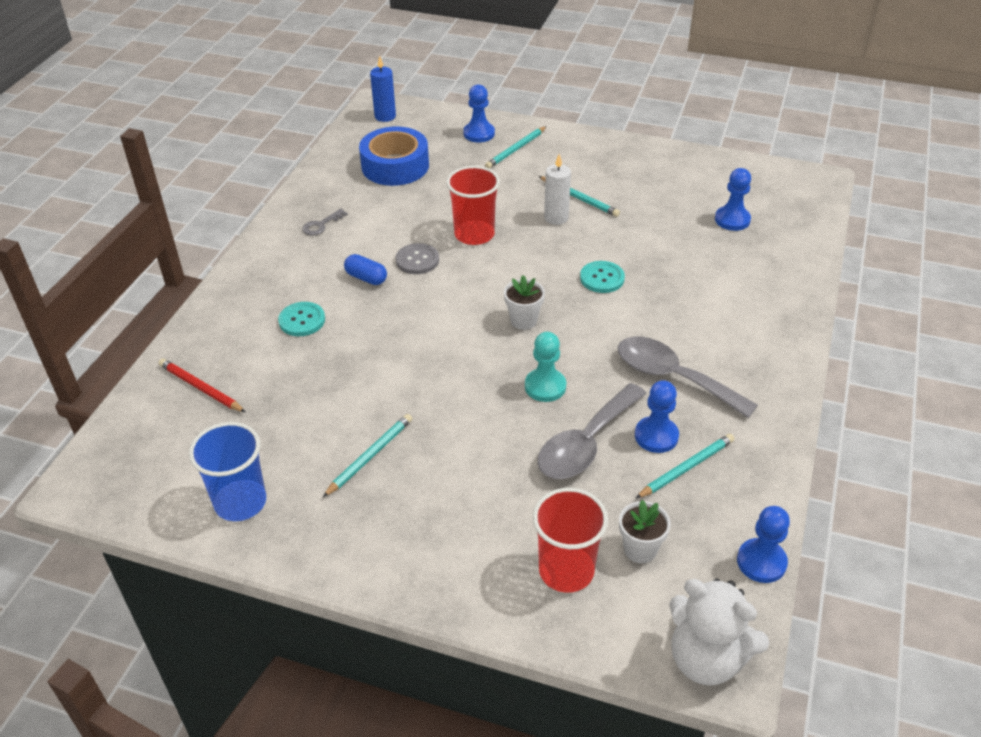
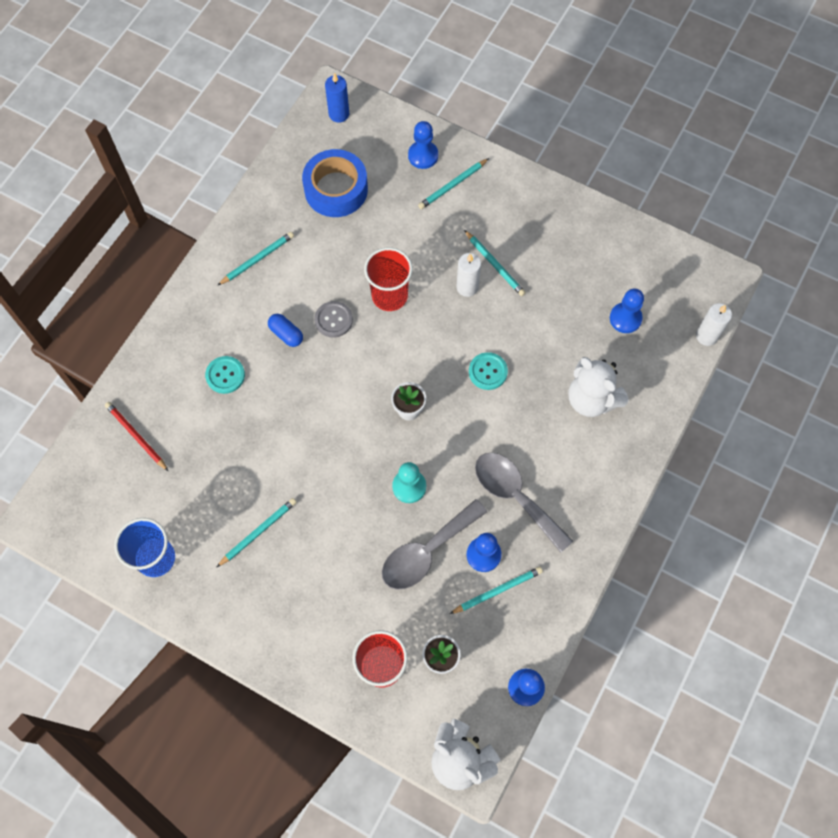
camera: 10 degrees right, 25 degrees up
(321, 225) = (257, 259): grey key -> turquoise pencil
(724, 284) = (591, 399): none -> white teddy bear
(822, 222) = (706, 336): none -> white candle

